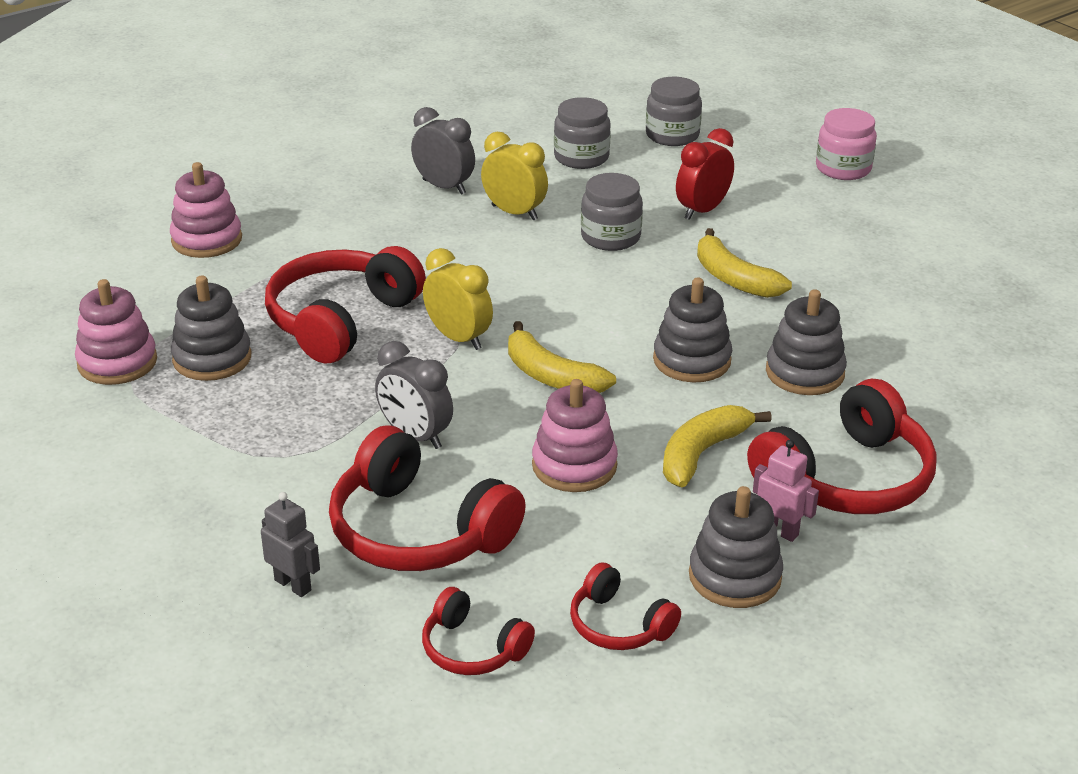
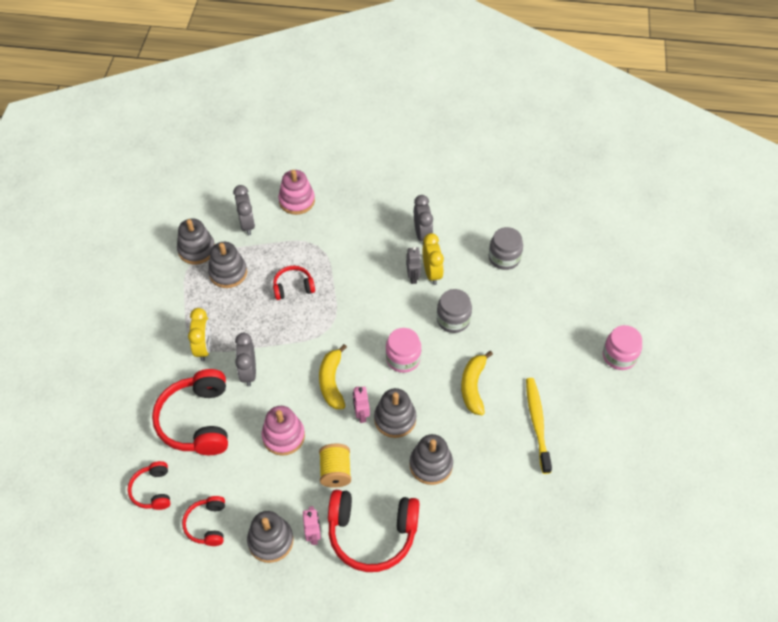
camera: 45 degrees right, 20 degrees up
(117, 362) = (197, 250): pink stacking toy -> grey stacking toy
(163, 298) = (247, 225): none -> grey clock
(293, 585) = (134, 410): grey robot -> grey robot (413, 277)
(341, 320) = (293, 287): red headphones -> red headphones, size x0.53
(458, 338) = (323, 332): yellow clock -> yellow clock (204, 348)
(607, 303) = (403, 358): none -> pink jar
(642, 382) = (361, 415): none -> pink robot
(672, 135) = (565, 273): grey jar -> none
(702, 210) = (514, 333): red clock -> none
(702, 453) = (335, 471): yellow banana -> yellow spool
(856, 267) = (537, 423): none -> yellow toothbrush

